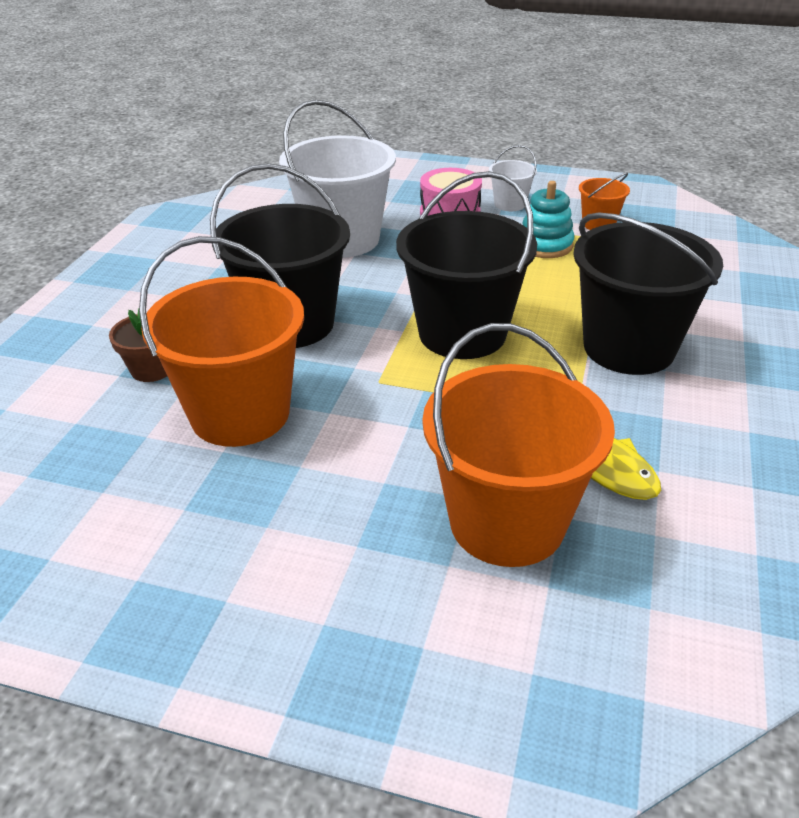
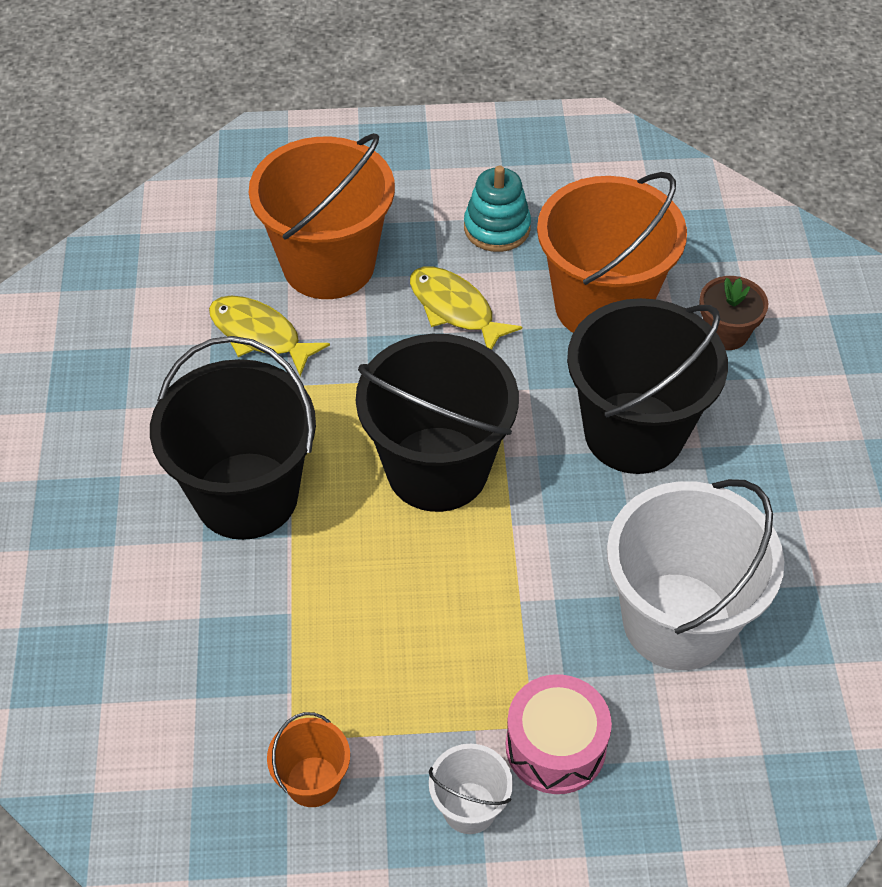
camera: 160 degrees right, 15 degrees up
(385, 443) = (455, 309): none -> yellow fish
(545, 245) = (384, 691): turquoise stacking toy -> turquoise stacking toy (497, 228)

